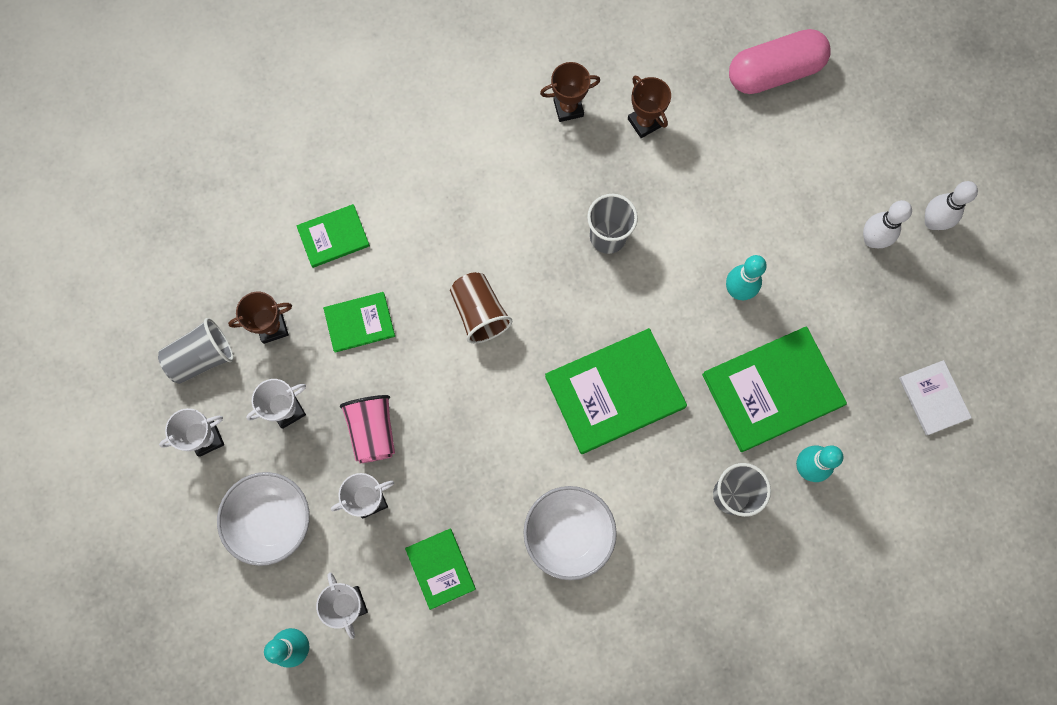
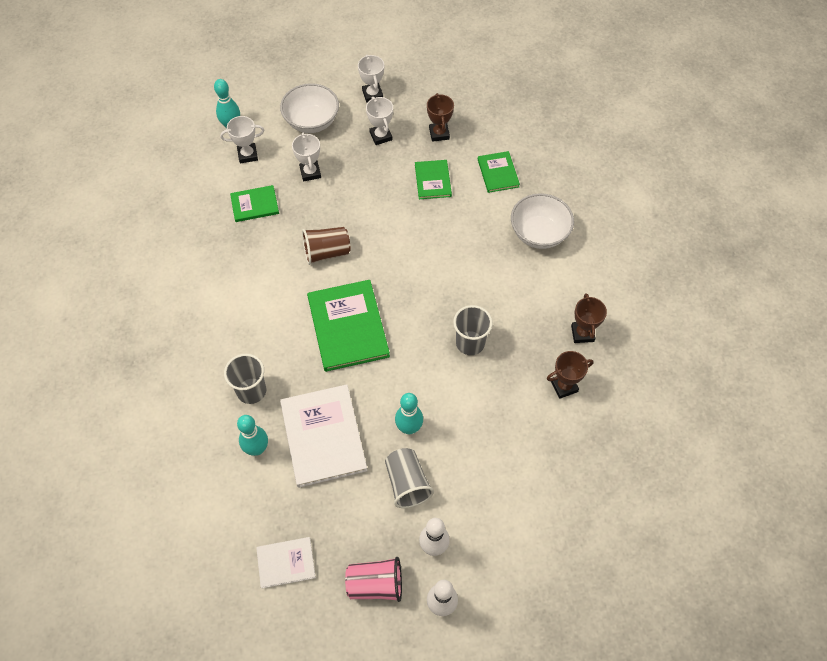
camera: 100 degrees right, 15 degrees down
(202, 357) = (426, 96): grey cup -> grey cup (407, 483)
(373, 431) = (355, 179): pink cup -> pink cup (375, 584)
(479, 313) = (425, 251): brown cup -> brown cup (326, 252)
(568, 534) = (254, 281): white bowl -> white bowl (539, 233)
(772, 390) = (323, 436): green book -> white book
(774, 72) = (601, 499): pink capsule -> none

